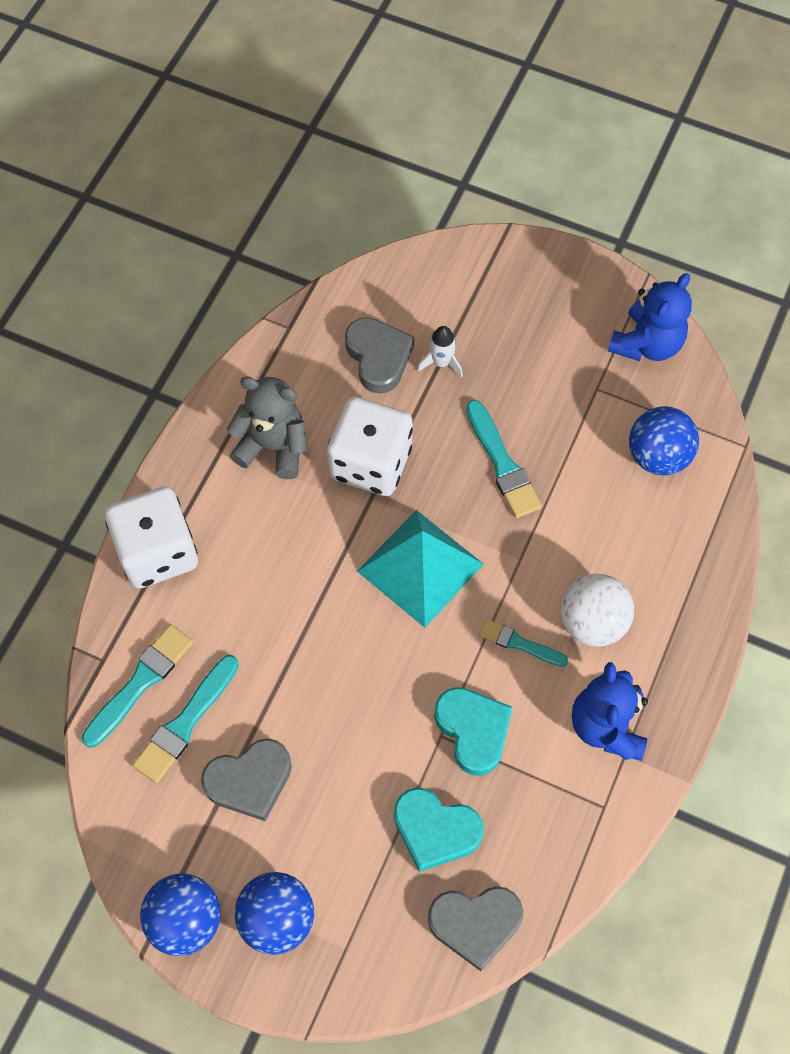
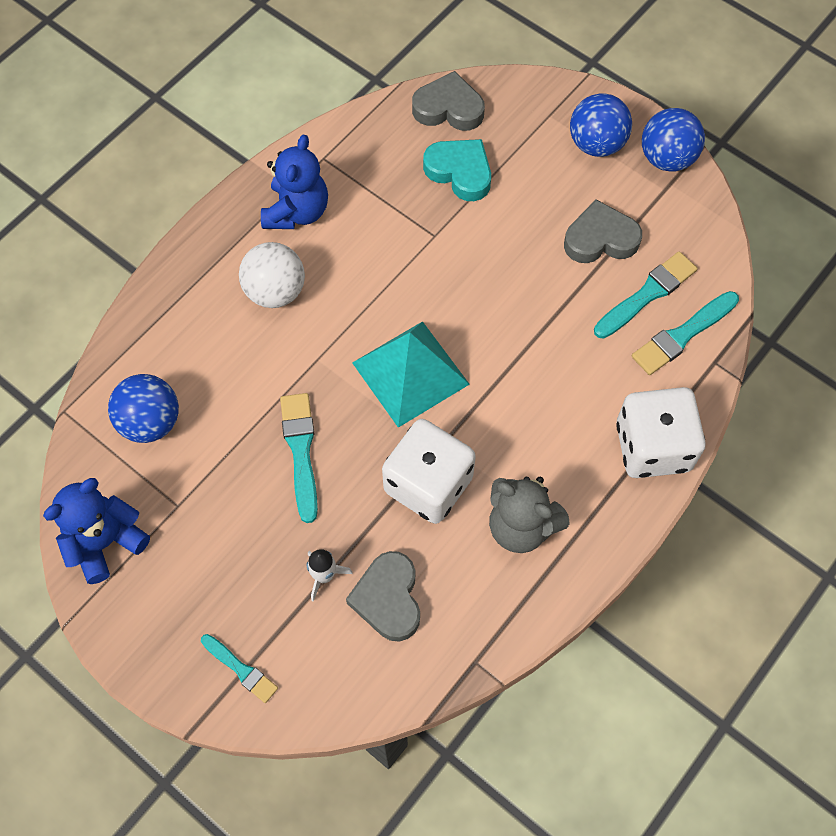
camera: 165 degrees left, 0 degrees up
(473, 730) = (407, 233): turquoise heart -> none
(519, 643) = (344, 289): turquoise brush -> turquoise brush (241, 669)

